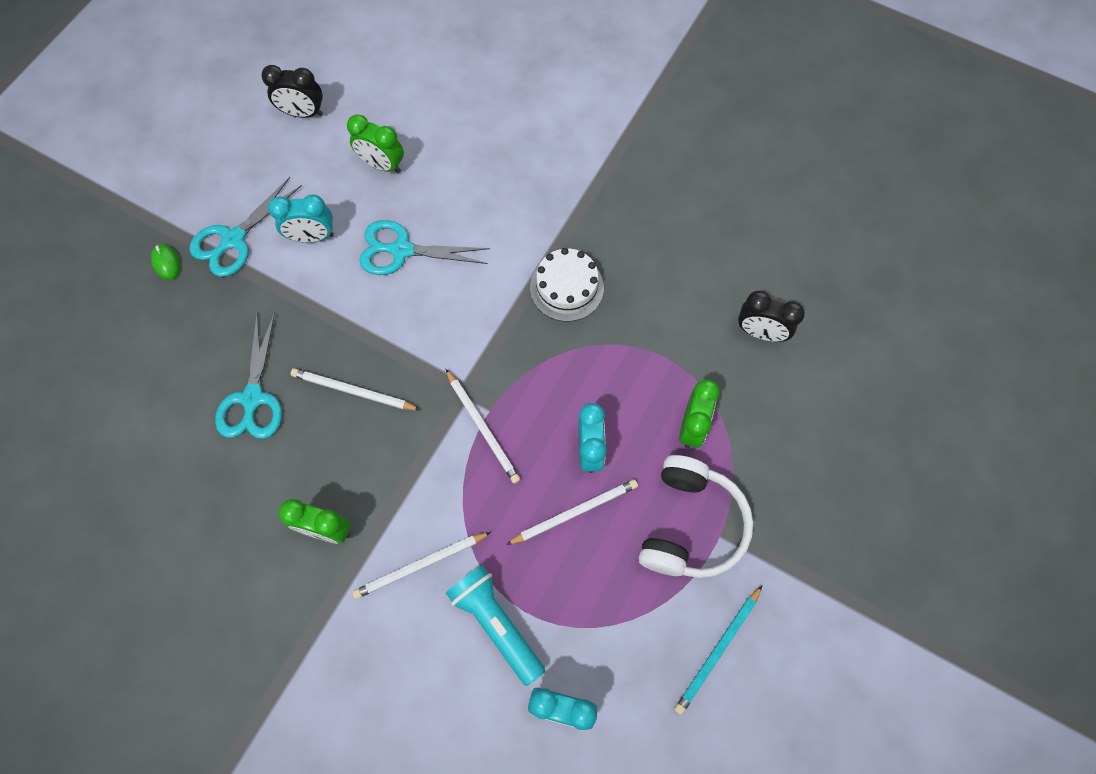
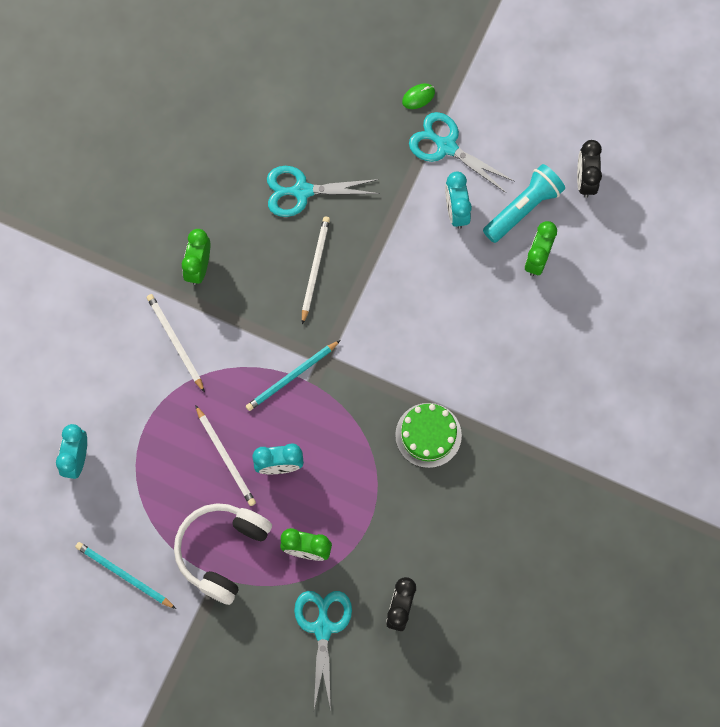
camera: 85 degrees right, 5 degrees up
(402, 250) = (451, 289): turquoise scissors -> turquoise scissors (323, 628)
(483, 428) = (291, 377): white pencil -> turquoise pencil
(496, 623) = (135, 404): turquoise flashlight -> turquoise flashlight (523, 208)
(566, 287) = (428, 435): white cake -> green cake
(690, 525) = (222, 551): white headphones -> white headphones turned 105 degrees clockwise

